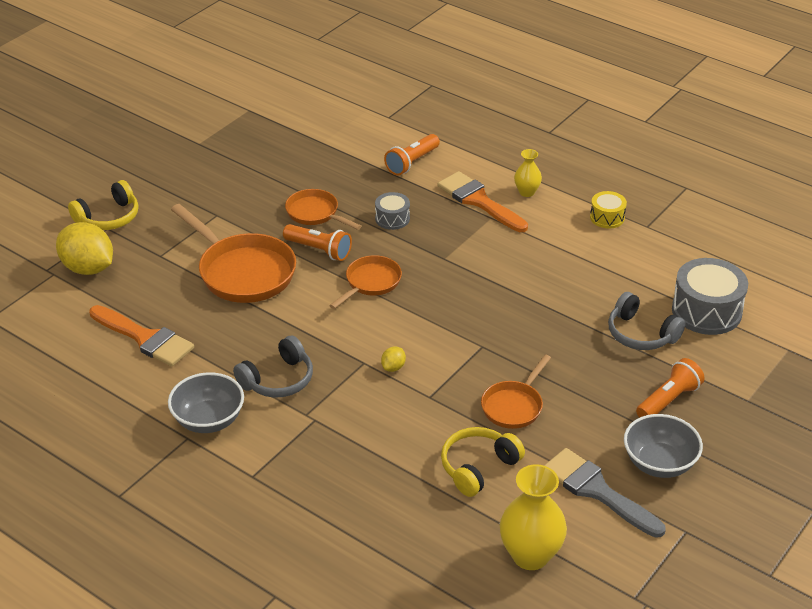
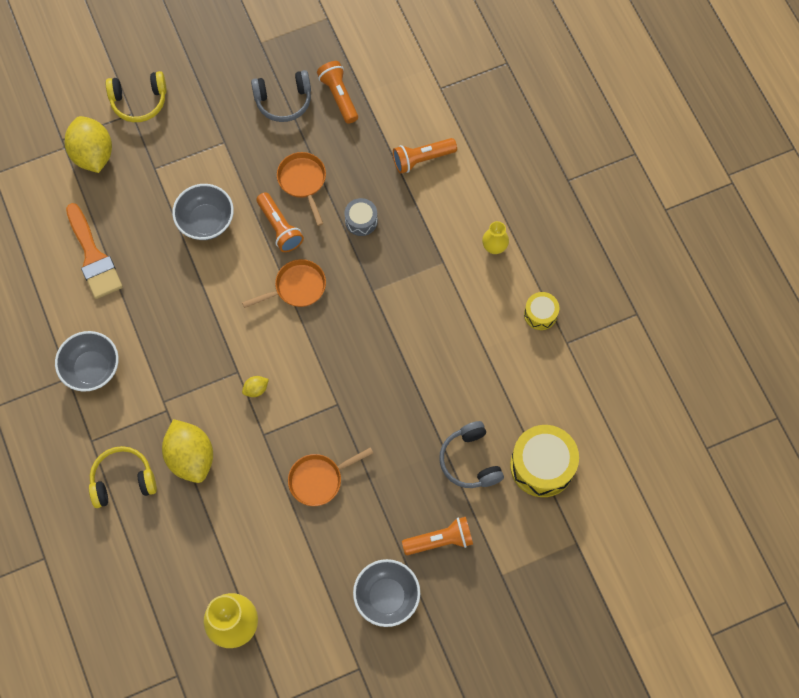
camera: 30 degrees right, 30 degrees up
(242, 272) = (206, 221): orange pan -> grey bowl
(278, 380) = (164, 355): grey headphones -> grey headphones (283, 101)
(301, 151) = (339, 96): none -> orange flashlight
(370, 444) = (191, 457): none -> yellow lemon
(478, 467) = (253, 524): yellow headphones -> yellow headphones (123, 480)
(479, 201) = (446, 237): orange brush -> none
(597, 491) = (322, 595): grey brush -> none
(706, 311) = (542, 465): grey drum -> yellow drum

